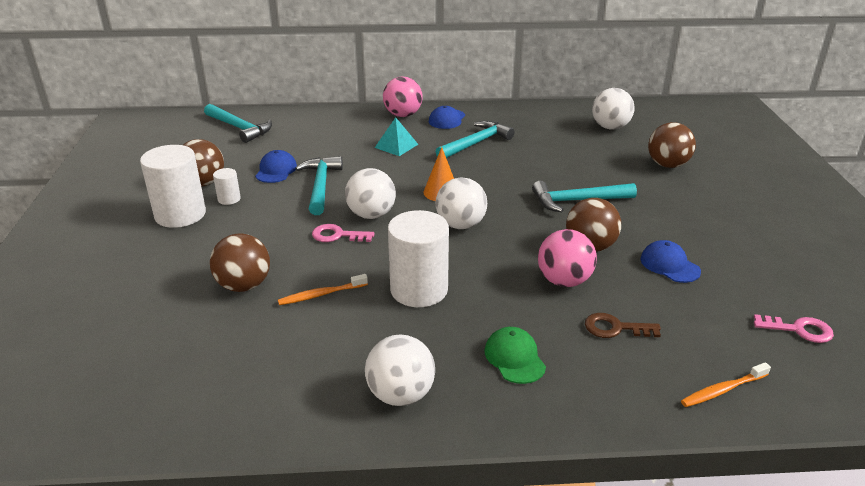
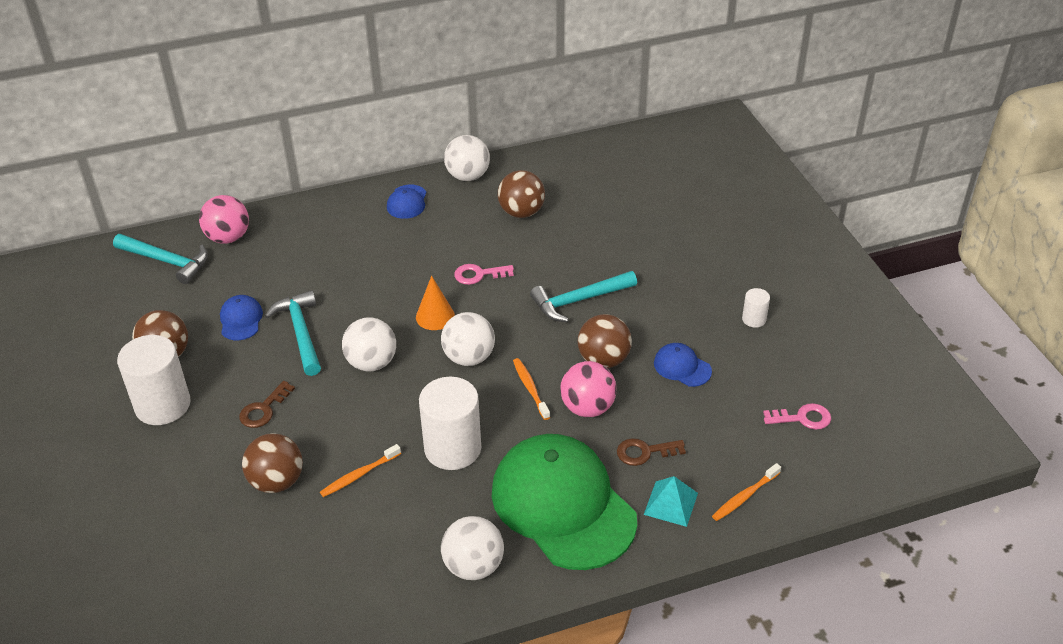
camera: 15 degrees left, 10 degrees up
(229, 199) = (206, 372): white cylinder -> white cylinder (754, 319)
(261, 231) = (263, 409): none -> brown key
(337, 235) = (346, 398): pink key -> pink key (479, 275)
(396, 146) = (363, 256): turquoise pyramid -> turquoise pyramid (670, 503)
(403, 115) = (354, 204): pink ball -> pink ball (228, 237)
(475, 143) = (451, 235): turquoise hammer -> none
(511, 256) = (530, 388): none -> orange toothbrush
(514, 358) = (563, 505): green cap -> green cap, size x2.45
(610, 127) = (592, 182): white ball -> white ball (468, 176)
(667, 165) = (661, 230): brown ball -> brown ball (521, 212)

